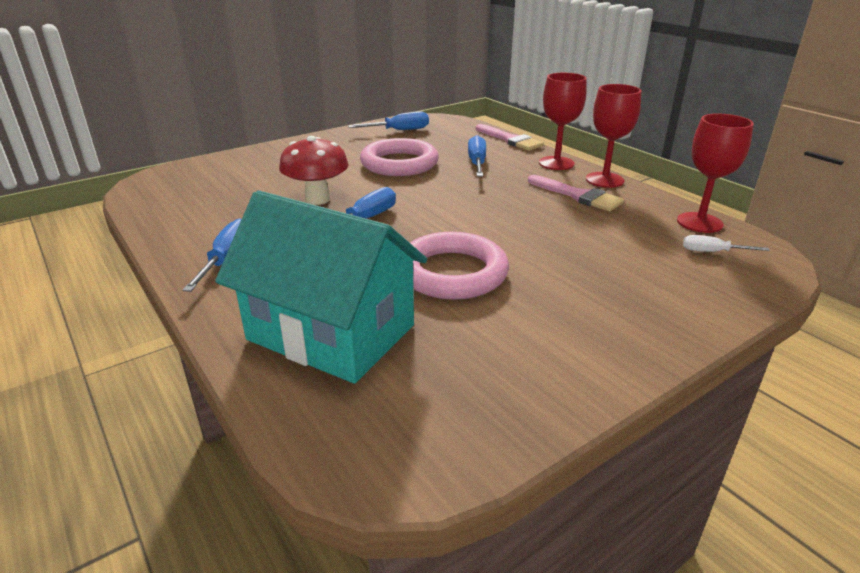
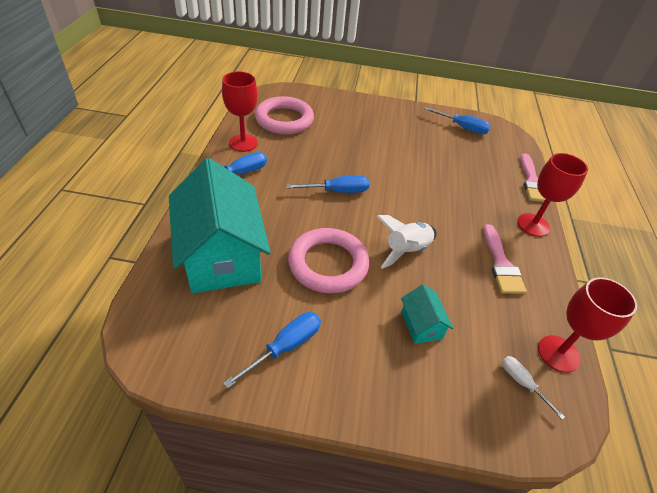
camera: 40 degrees right, 15 degrees up
(317, 199) = (334, 159): red mushroom -> none
(399, 163) = (420, 158): pink ring -> pink ring (284, 120)
(477, 163) = (473, 188): blue screwdriver -> blue screwdriver (285, 347)
(499, 226) = (406, 250): none -> white rocket
(596, 264) = (421, 325): none -> turquoise house
(604, 180) = (547, 264): red goblet -> red goblet (243, 143)

